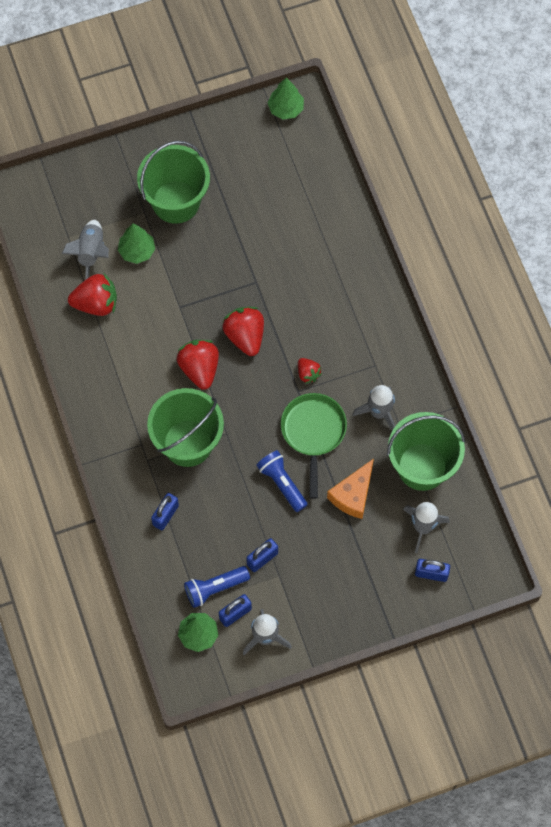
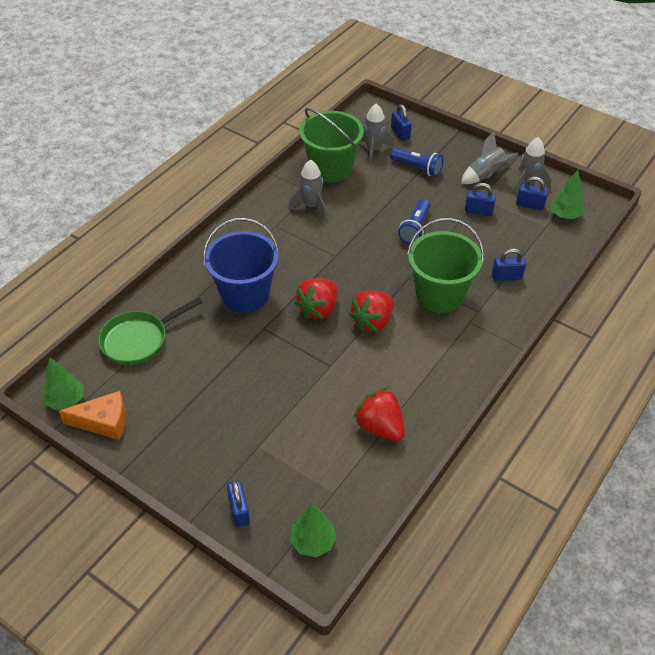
camera: 125 degrees left, 20 degrees down
(91, 253) = (334, 463): grey rocket -> grey rocket (486, 175)
(101, 171) = (239, 511): none -> blue padlock
(137, 251) = (303, 428): green tree -> green tree (313, 542)
(176, 202) = (228, 428): green bucket -> none
(214, 588) = (526, 223): blue flashlight -> blue flashlight (417, 168)
(304, 290) = (245, 295): none -> blue bucket
(308, 374) = (316, 257): red strawberry -> none
(313, 433) = (360, 231): green pan -> green pan (138, 340)
(353, 495) = (385, 190): orange cheese -> orange cheese (104, 422)

